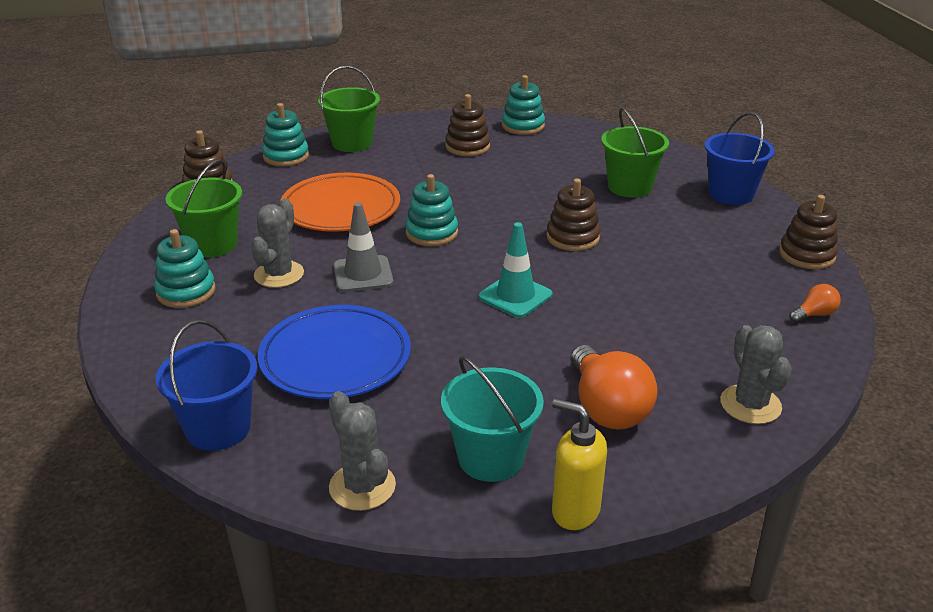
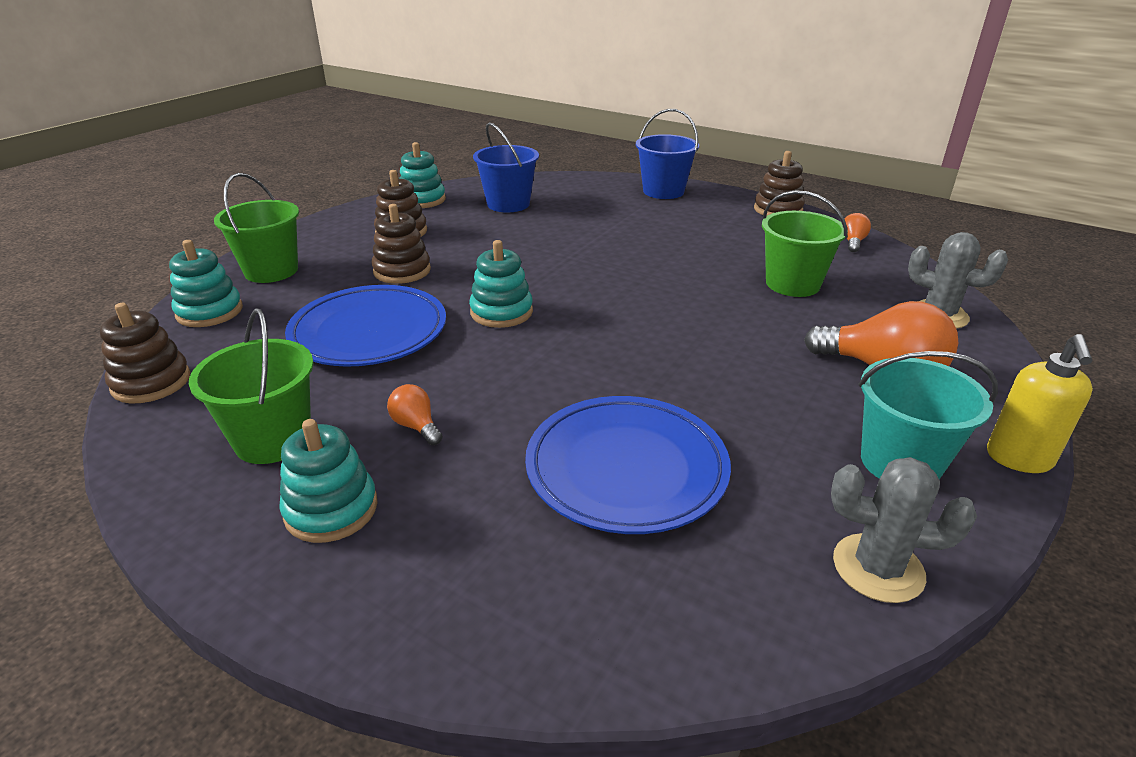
camera: 45 degrees left, 0 degrees up
(218, 428) = (653, 629): blue bucket -> blue bucket (508, 204)
(279, 274) = (416, 426): grey cactus -> orange light bulb
(341, 208) = (369, 332): orange plate -> blue plate
(363, 274) = (505, 378): grey traffic cone -> none
(515, 296) = (665, 326): turquoise traffic cone -> none
(572, 237) = (620, 263): brown stacking toy -> brown stacking toy (402, 271)
(575, 511) = (1019, 459): yellow soap dispenser -> yellow soap dispenser turned 60 degrees counterclockwise
(629, 187) = (590, 212): green bucket -> green bucket (792, 284)

